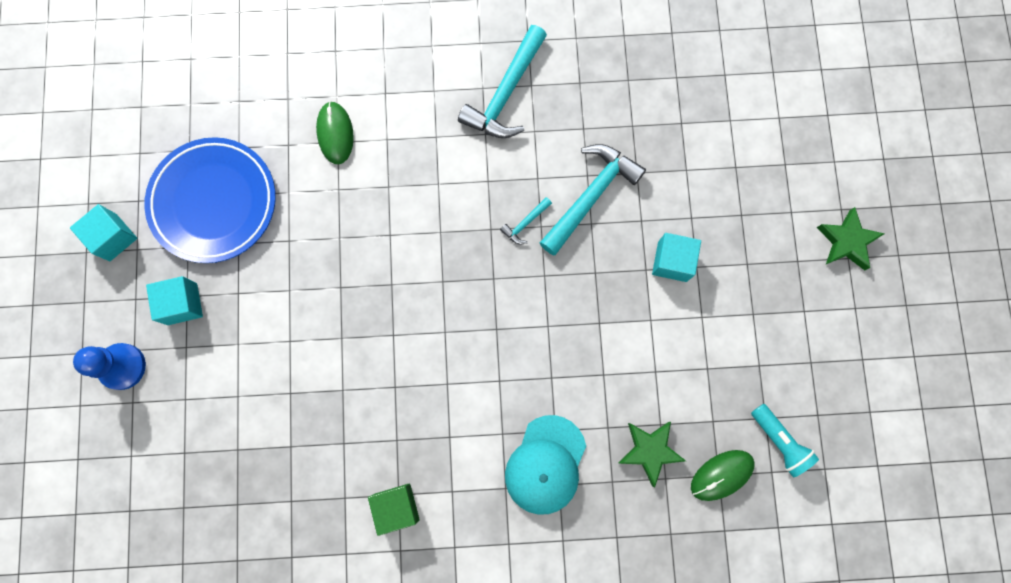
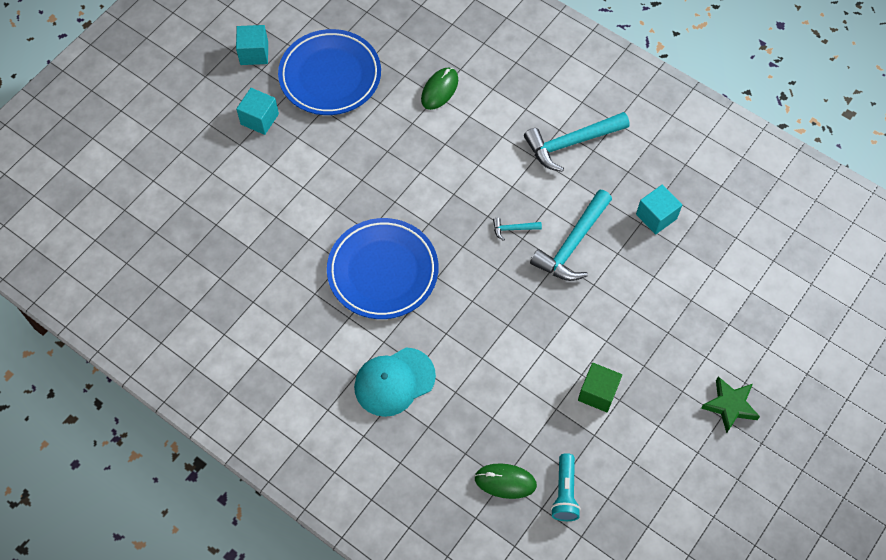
camera: 40 degrees right, 15 degrees down
(122, 366) = (194, 127): blue pawn -> none
(396, 507) = (279, 331): green cube -> green cube (597, 393)
(441, 365) = (383, 271): none -> blue plate
(591, 196) = (572, 244): turquoise hammer -> turquoise hammer turned 135 degrees clockwise
(650, 450) = (470, 428): green star -> none
(672, 261) = (592, 325): turquoise cube -> turquoise cube (656, 216)

